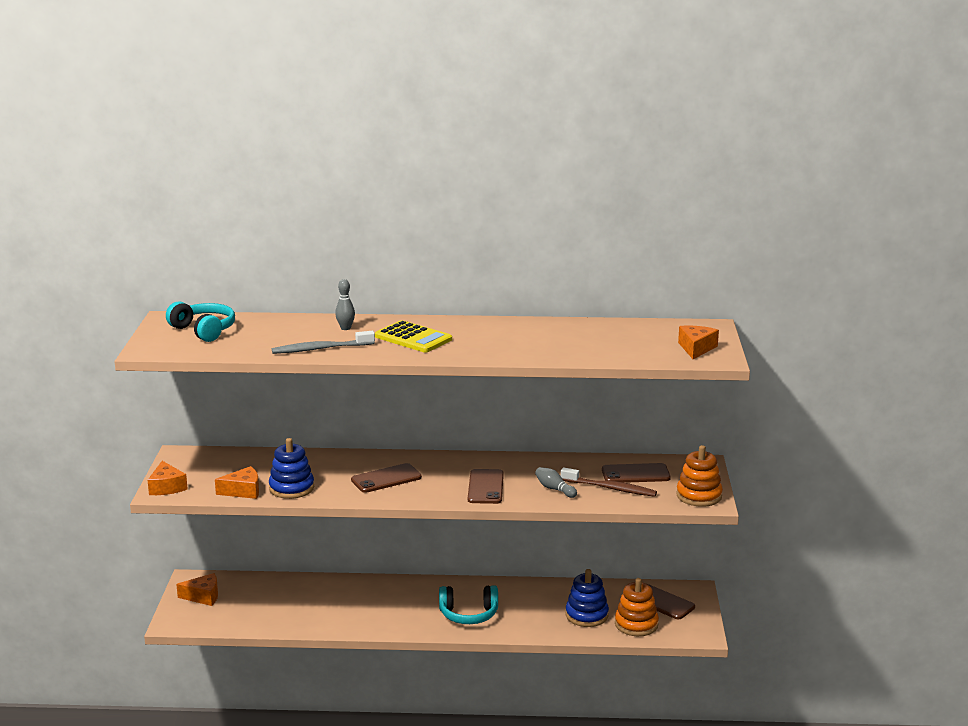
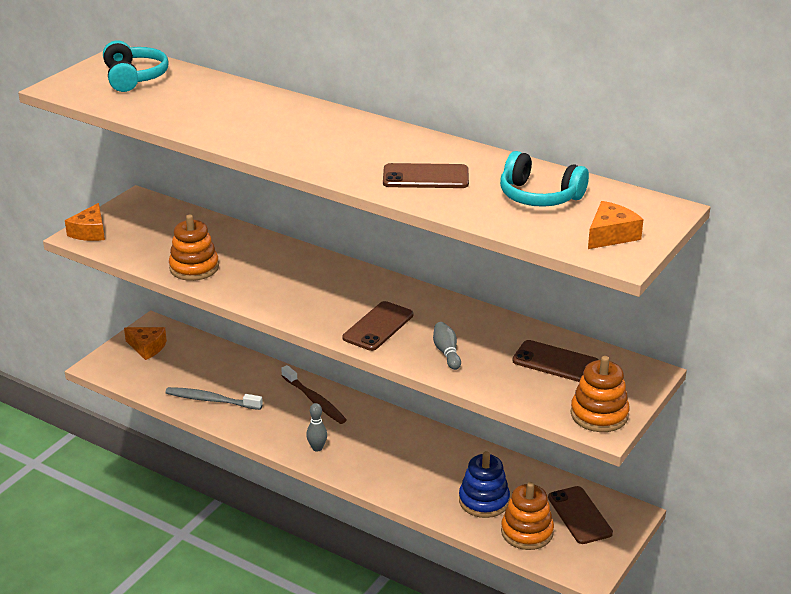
camera: 30 degrees right, 10 degrees up
(243, 491) = (149, 257): orange cheese -> none
(291, 488) = (194, 268): blue stacking toy -> orange stacking toy
(320, 349) = (210, 127): grey toothbrush -> grey toothbrush (211, 400)
(345, 328) = (266, 108): grey bowling pin -> grey bowling pin (317, 448)
(386, 479) = (291, 285): brown phone -> brown phone (425, 177)
(413, 338) = (316, 137): yellow calculator -> none
(468, 614) = (365, 455): turquoise headphones -> turquoise headphones (539, 196)
(610, 488) = (508, 371): brown toothbrush -> brown toothbrush (315, 401)

